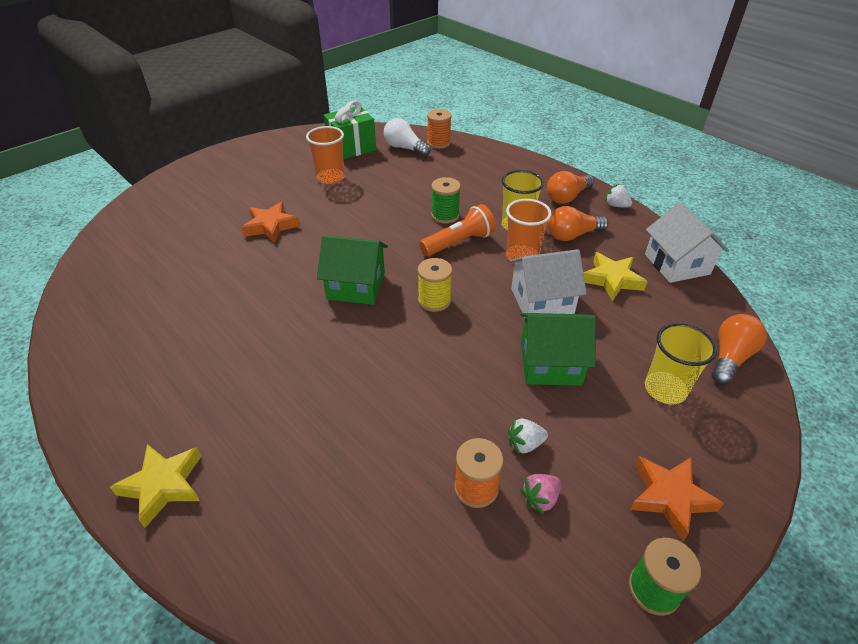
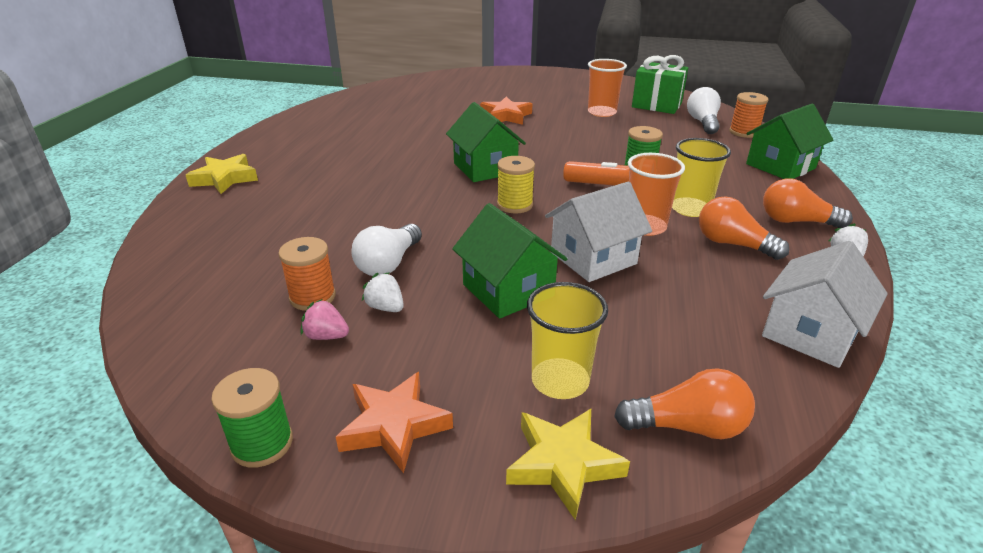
camera: 55 degrees right, 10 degrees down
(461, 415) = (388, 263): none -> white light bulb
(498, 160) = (780, 166): none -> green house
(541, 301) = (593, 258): white house -> white house turned 75 degrees counterclockwise
(612, 279) = (698, 291): yellow star -> yellow star (563, 464)

